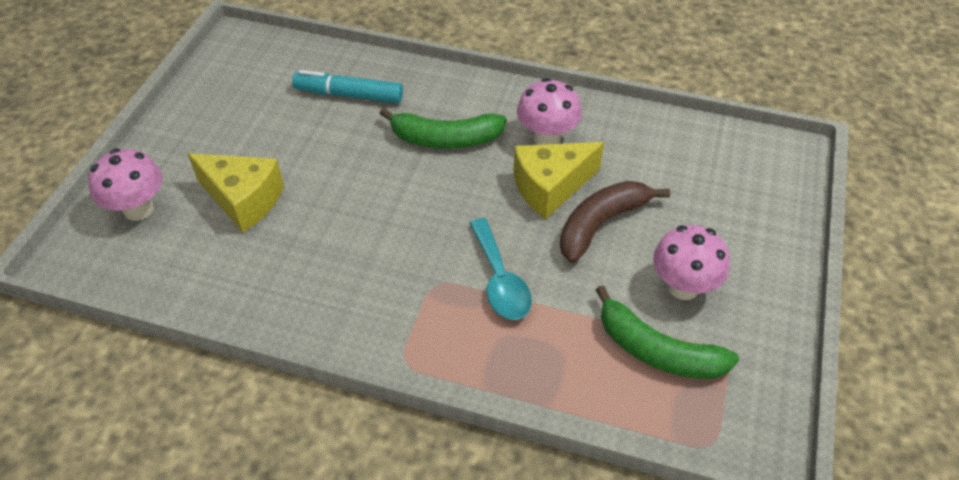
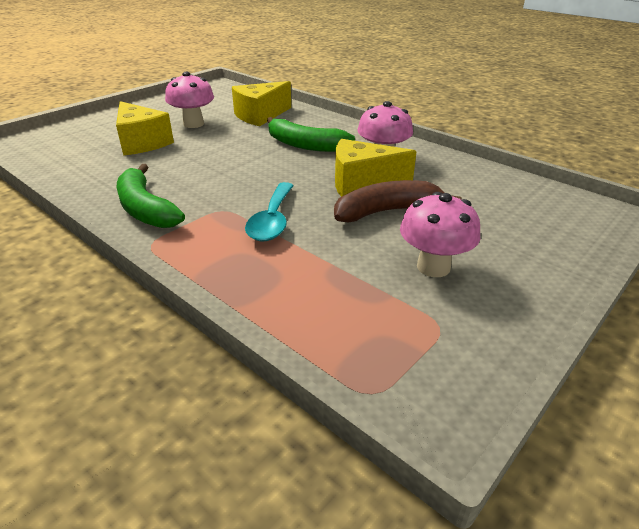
camera: 25 degrees right, 15 degrees down
(138, 209) = (78, 133): pink mushroom -> pink mushroom (193, 124)
(349, 95) = (260, 116): turquoise marker -> yellow cheese
(657, 350) = (372, 302): green banana -> green banana (145, 209)

